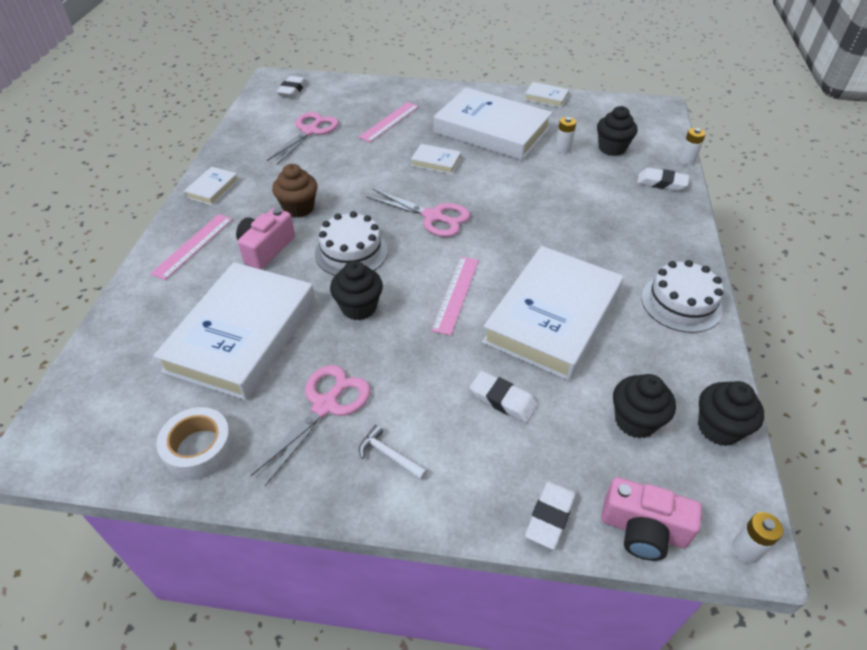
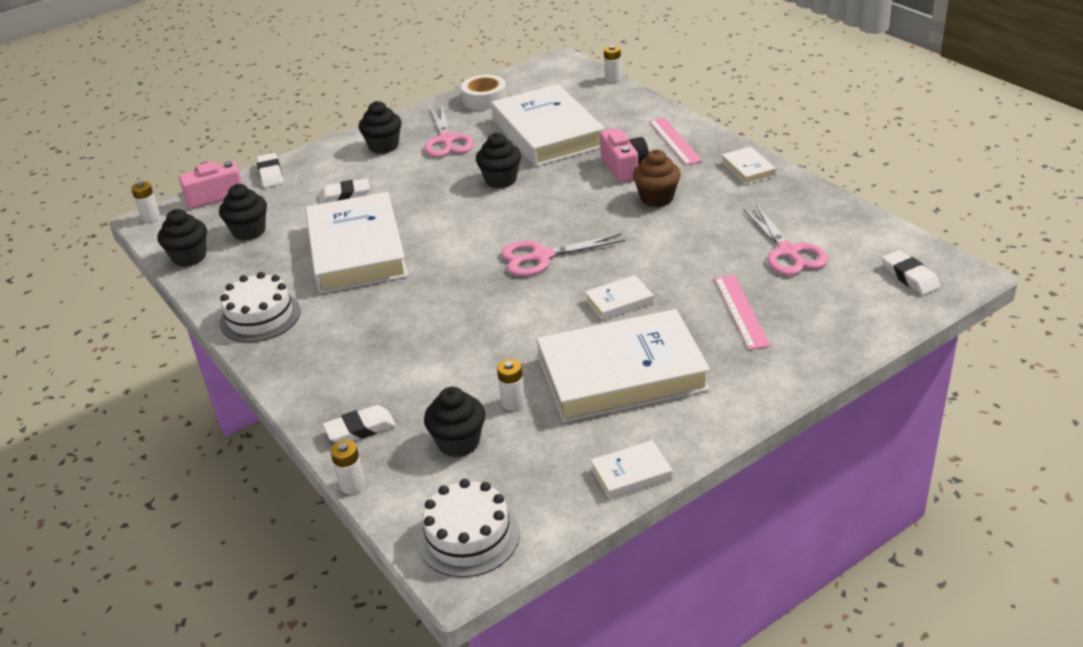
camera: 140 degrees right, 10 degrees down
(69, 364) = (613, 78): none -> white battery
(351, 252) = (562, 200): white cake -> white cake (468, 536)
(389, 455) = (383, 146): white hammer -> black cupcake
(456, 294) = (445, 223): pink ruler -> none

